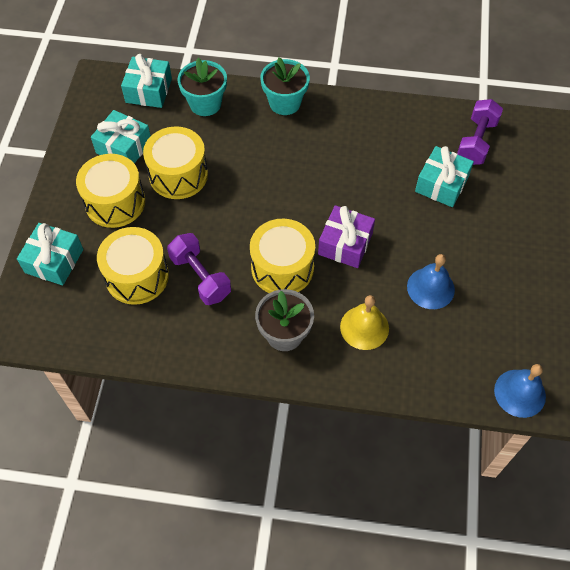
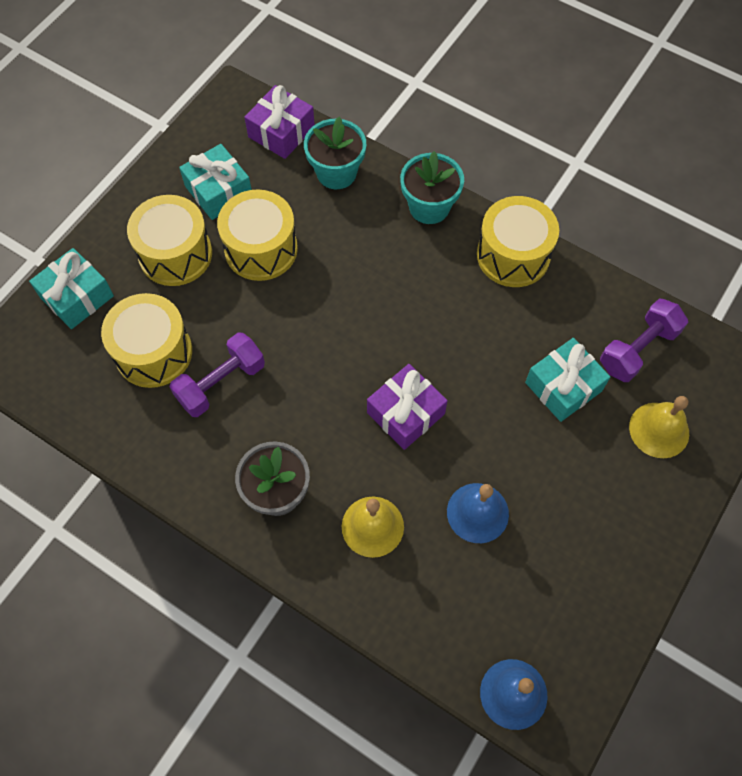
camera: 25 degrees right, 5 degrees up
(148, 90) = (281, 132): turquoise gift -> purple gift
(200, 277) = (221, 383): purple dumbbell -> purple dumbbell turned 60 degrees clockwise
(282, 268) = (317, 411): yellow drum -> yellow drum (513, 255)
(518, 187) = (659, 430): none -> yellow bell

